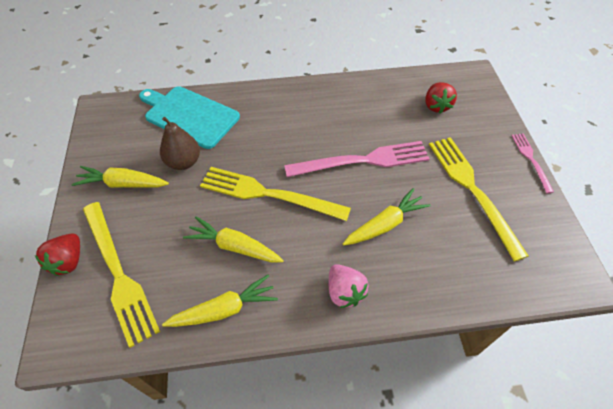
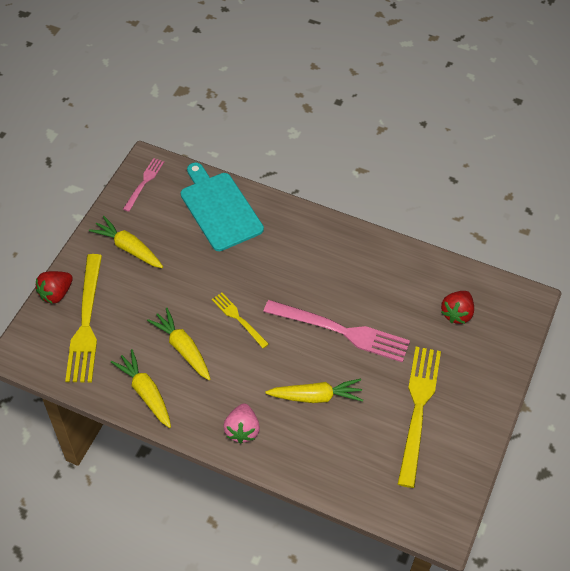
camera: 30 degrees right, 0 degrees up
(183, 162) = (188, 253): brown pear -> none
(224, 309) = (145, 392): yellow carrot -> yellow carrot turned 135 degrees counterclockwise
(268, 194) = (238, 318): yellow fork -> yellow fork, size x0.53
(531, 160) = (500, 413): pink fork -> pink fork (144, 183)

